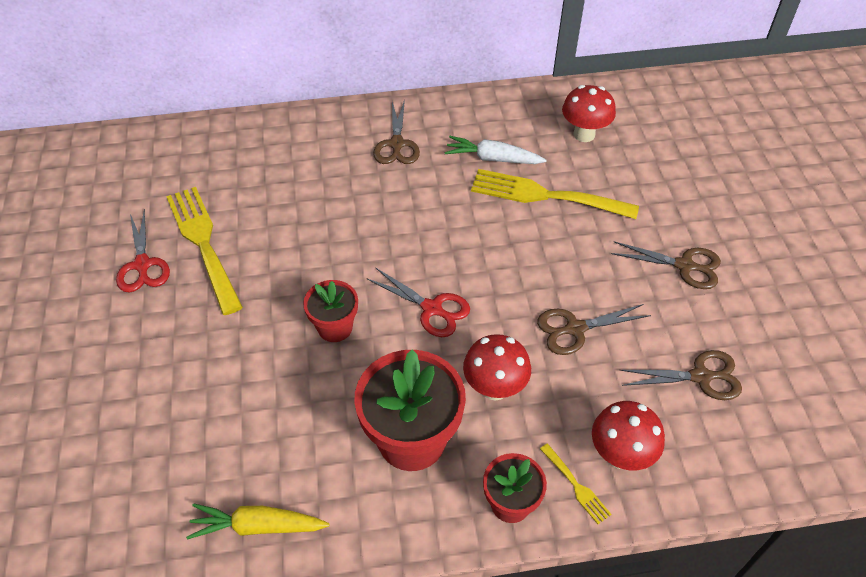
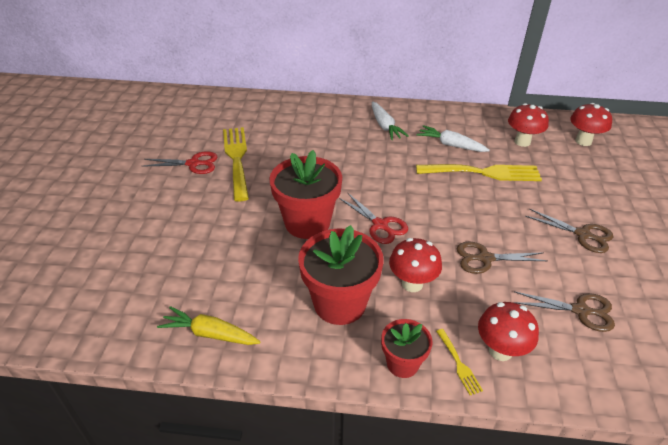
camera: 15 degrees right, 10 degrees down
(142, 265) = (193, 164): red scissors -> red scissors turned 90 degrees counterclockwise
(335, 327) = (307, 223): red flower pot -> red flower pot, size x1.78
(397, 144) = (385, 126): brown scissors -> white carrot
(545, 195) = (483, 172): yellow fork -> yellow fork turned 150 degrees clockwise
(660, 118) = (583, 141): none -> red mushroom

